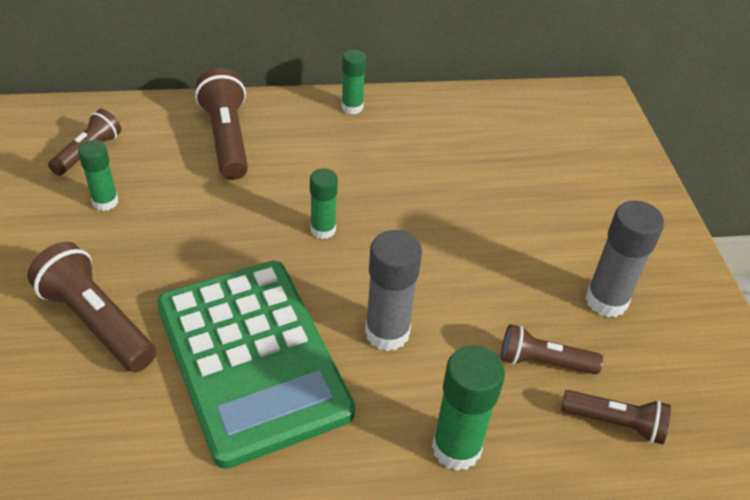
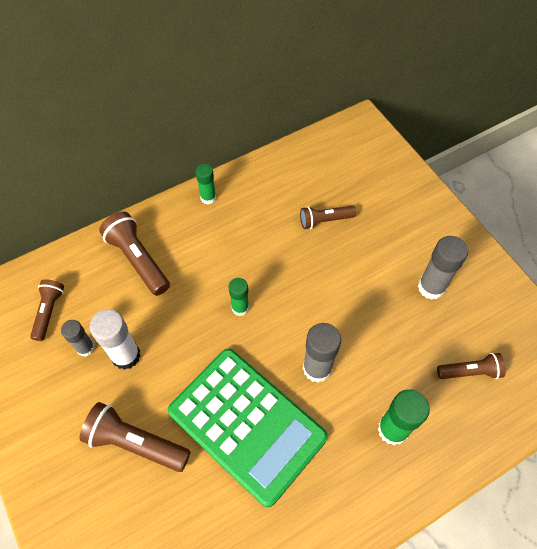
camera: 20 degrees left, 15 degrees up
(105, 202) = (85, 348): green glue stick -> grey glue stick
(147, 227) = (126, 355): none -> white glue stick
(543, 362) = (414, 347): brown flashlight -> brown flashlight (325, 220)

